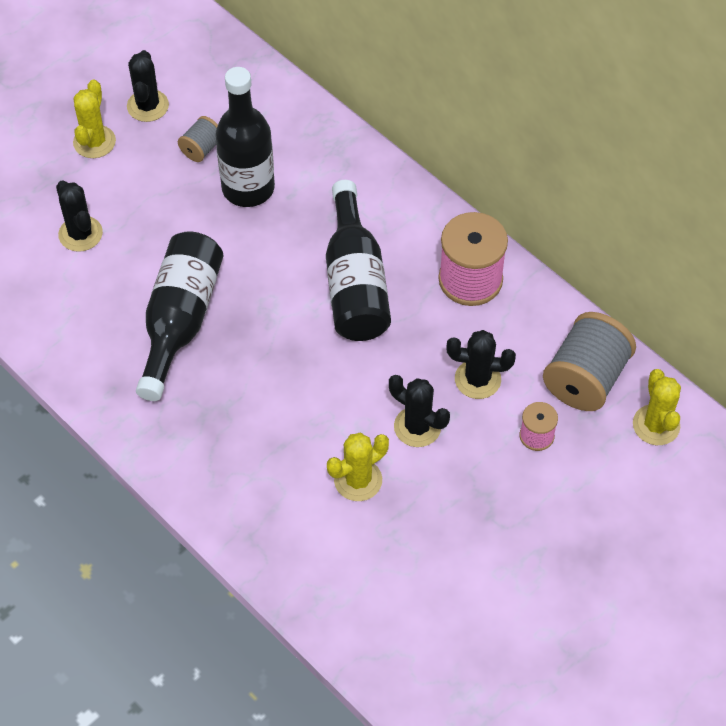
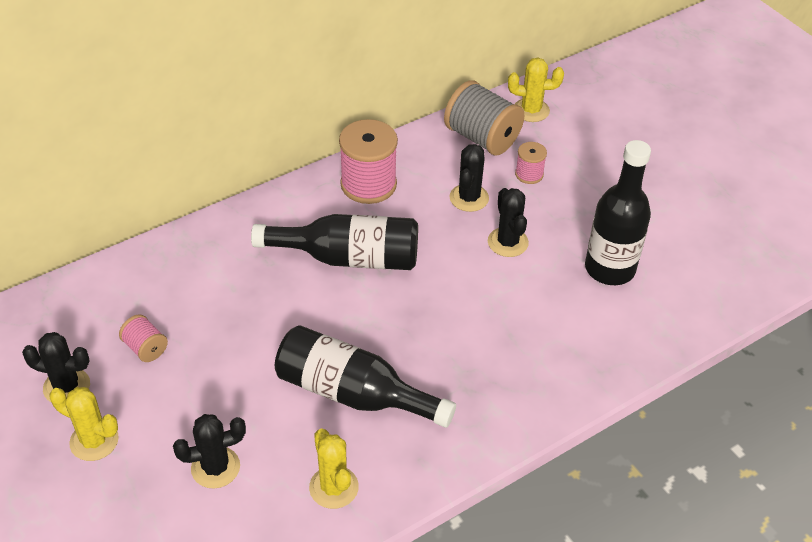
camera: 80 degrees left, 10 degrees down
(201, 149) = (145, 348): grey spool -> pink spool
(248, 188) = (211, 318): black bottle -> black bottle (609, 269)
(358, 480) = (554, 288): yellow cactus -> yellow cactus (334, 487)
(417, 427) = (507, 242): black cactus -> black cactus turned 60 degrees counterclockwise

